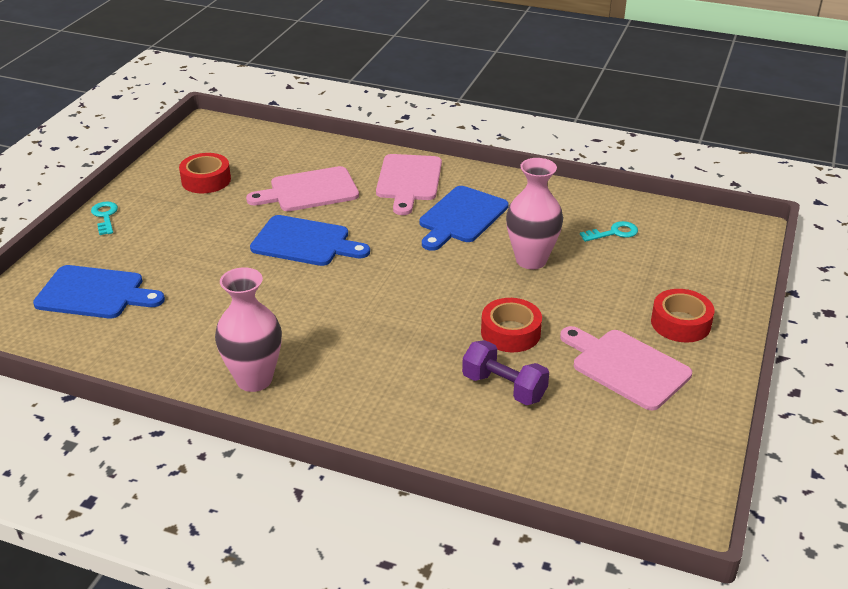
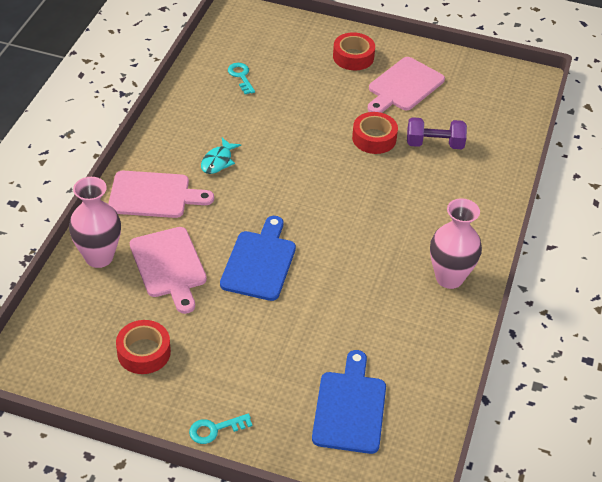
camera: 95 degrees left, 10 degrees up
(461, 217) = (218, 161): blue cutting board -> turquoise fish
(504, 387) = (434, 144): purple dumbbell -> purple dumbbell turned 60 degrees clockwise
(531, 260) = (281, 123): pink vase -> pink vase (99, 257)

